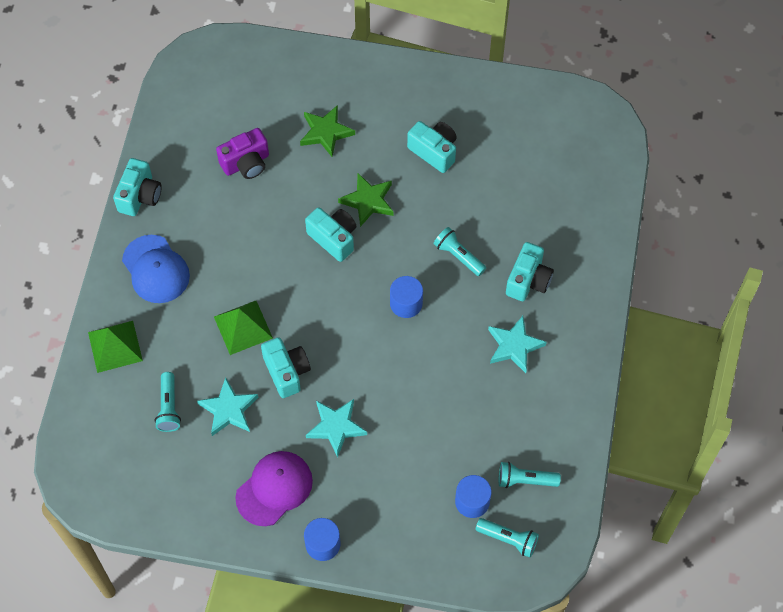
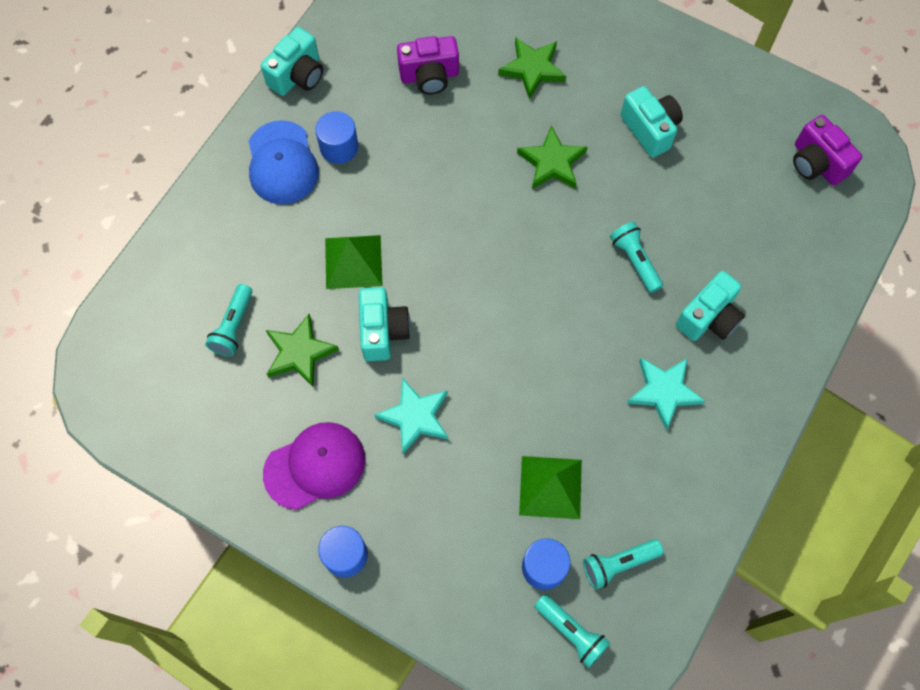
camera: 20 degrees right, 5 degrees up
(115, 346) = (202, 235): green pyramid -> green pyramid (550, 487)
(229, 410) = (299, 353): turquoise star -> green star
(333, 238) = (496, 193): turquoise camera -> none
(406, 303) = (552, 296): blue cylinder -> blue cylinder (339, 147)
(525, 480) = (618, 564): turquoise flashlight -> turquoise flashlight turned 45 degrees counterclockwise
(568, 138) = (816, 163): none -> purple camera

